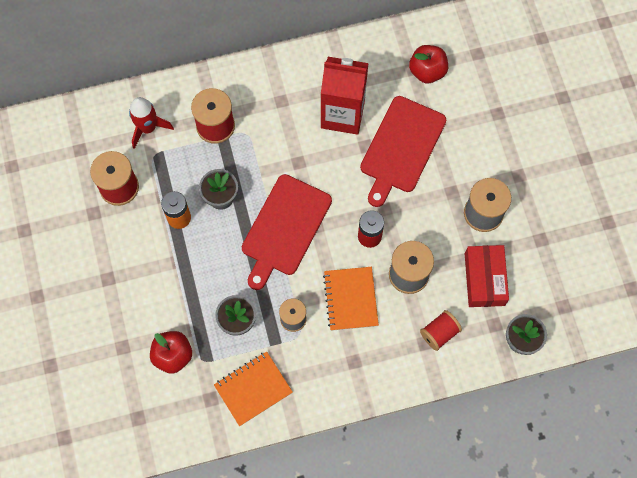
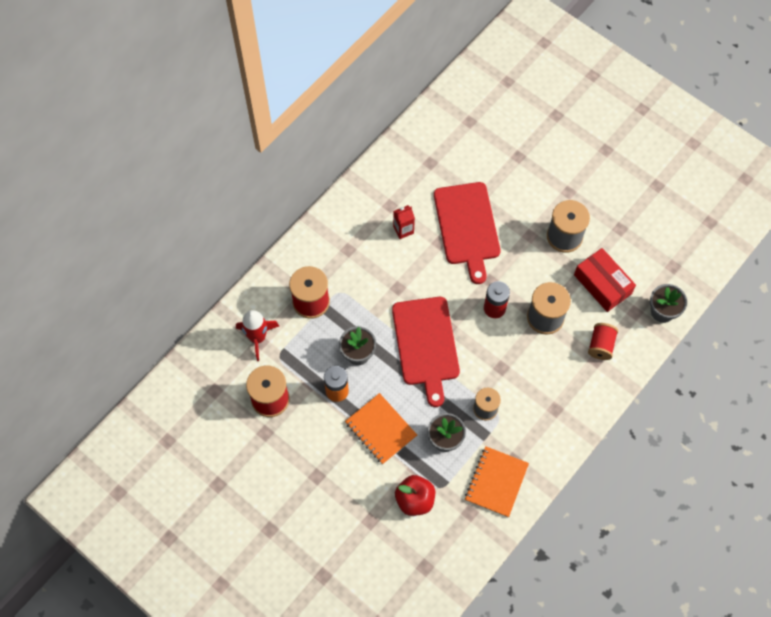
camera: 35 degrees left, 5 degrees down
(342, 114) = (403, 230): red carton -> red carton, size x0.44
(351, 299) = (517, 364): orange notebook -> orange notebook (381, 429)
(427, 71) = (442, 157): red apple -> none

